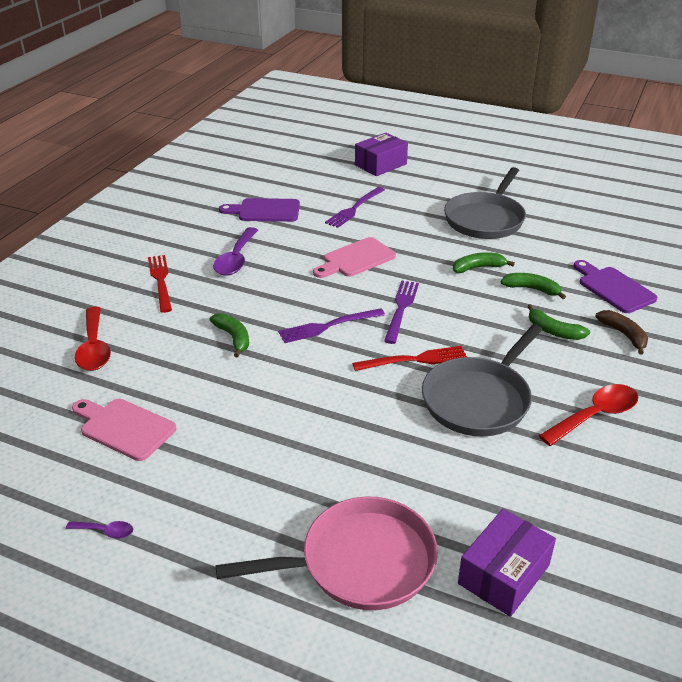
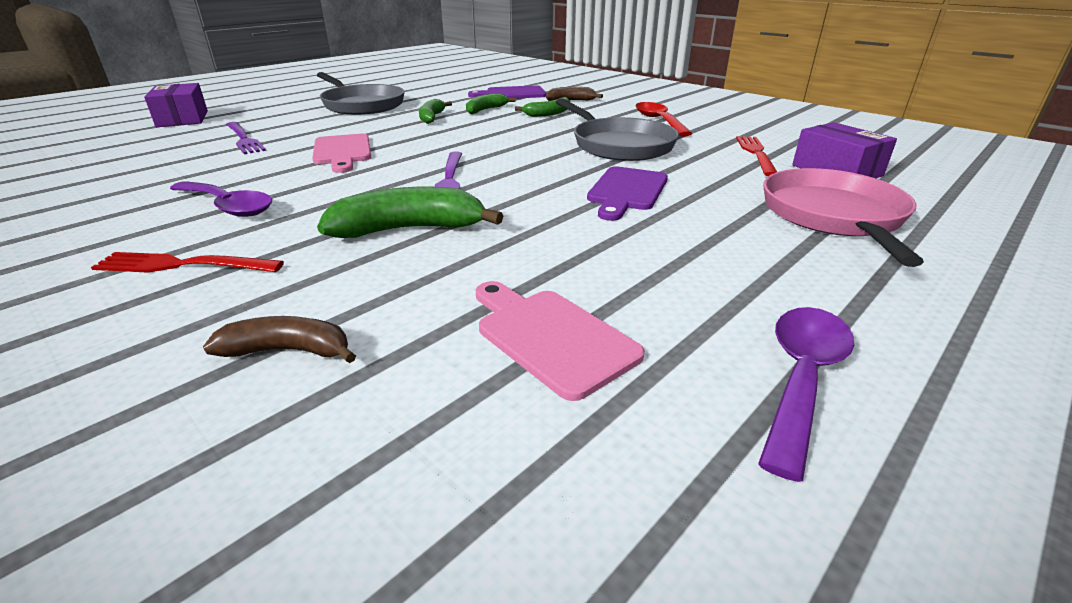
camera: 70 degrees left, 5 degrees down
(94, 348) = (289, 351): red spoon -> brown banana
(105, 531) = (801, 378): purple spoon -> purple spoon, size x2.05
(124, 428) = (551, 337): pink cutting board -> pink cutting board turned 90 degrees clockwise
(233, 338) = (409, 229): green banana -> green banana, size x1.65
(265, 211) = (147, 177): purple cutting board -> purple cutting board (627, 191)
(401, 308) = (457, 148): purple fork -> none
(415, 360) = (544, 155): red fork -> red fork (755, 153)

